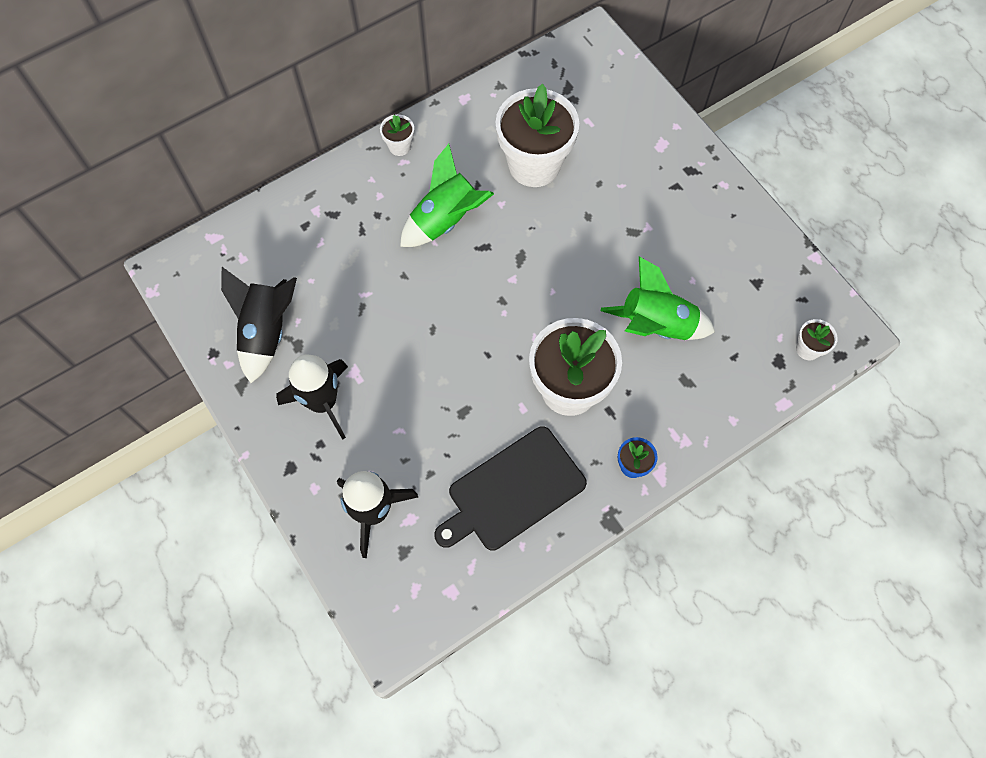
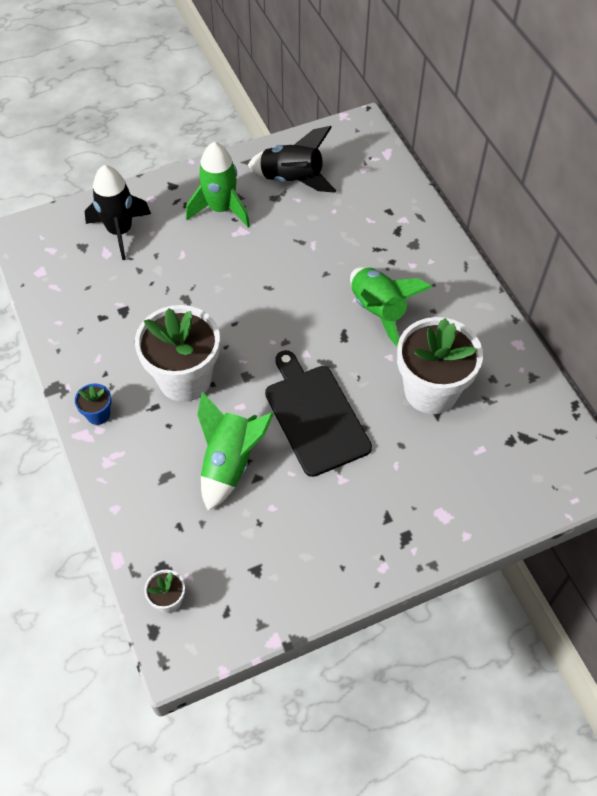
camera: 100 degrees right, 10 degrees down
(323, 402) = (221, 209): black rocket -> green rocket
(399, 146) = (465, 285): white flower pot -> none
(513, 491) = (105, 323): black cutting board -> black cutting board (314, 416)

